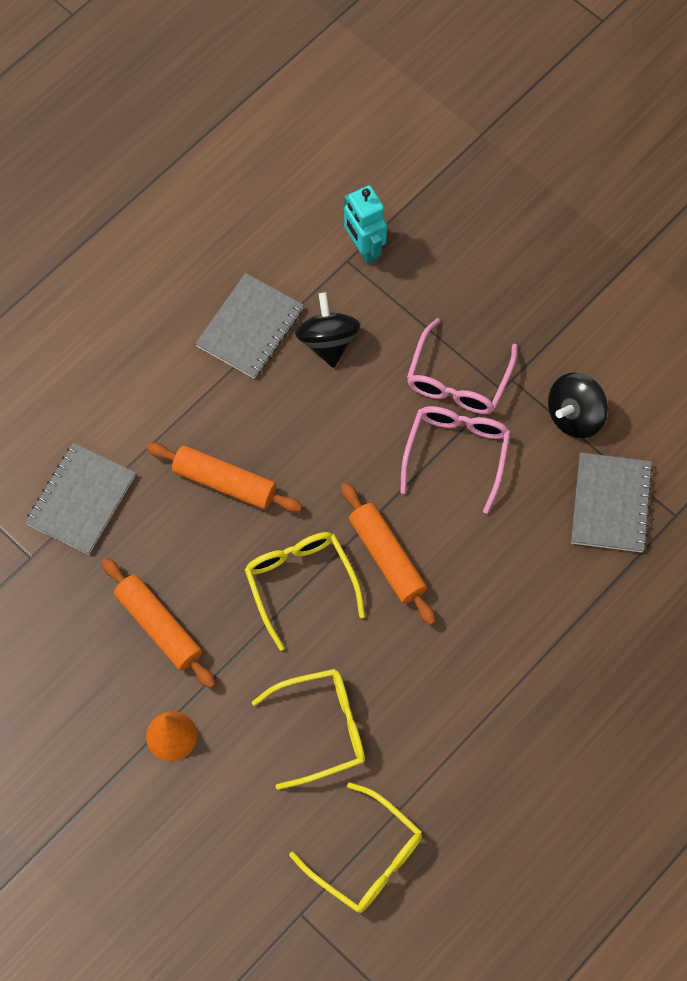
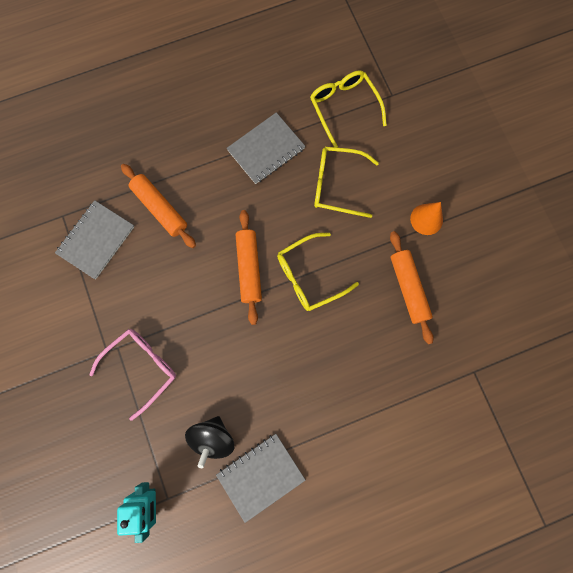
camera: 155 degrees left, 10 degrees up
(81, 500) = (427, 397): grey notebook -> grey notebook (266, 149)
(224, 482) = (328, 366): orange rolling pin -> orange rolling pin (160, 208)
(300, 584) = (309, 276): yellow glasses -> yellow glasses turned 60 degrees clockwise
(456, 454) = (171, 316): pink glasses -> none
(575, 416) = (82, 307): black spinning top -> none

